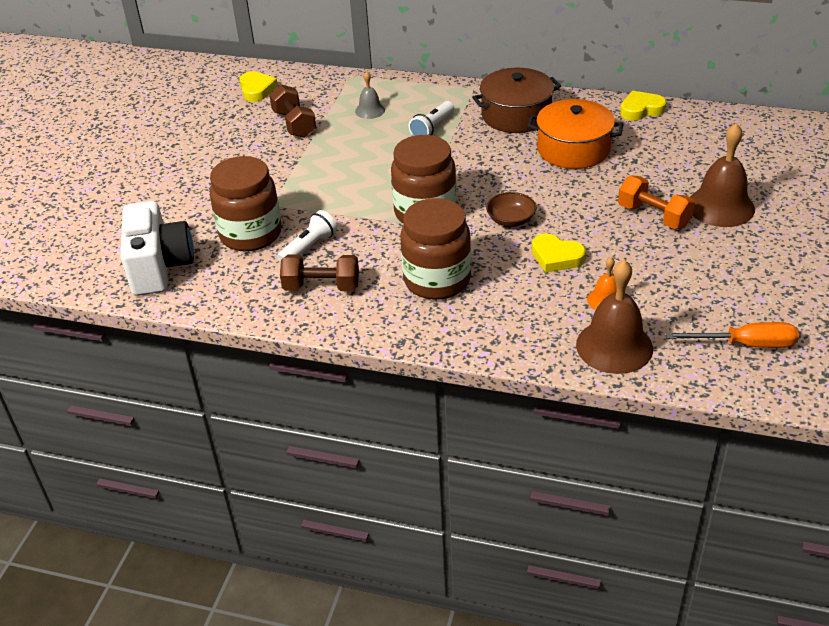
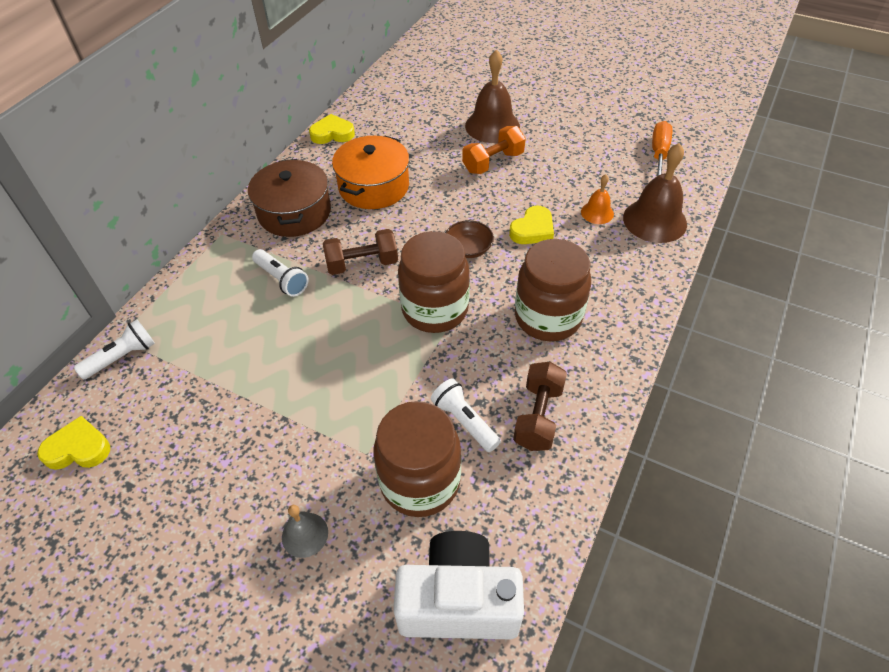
camera: 80 degrees left, 10 degrees up
(294, 124) = (196, 411): brown dumbbell -> brown dumbbell (362, 264)
(334, 82) = (122, 357): none -> white flashlight
(370, 110) = (211, 329): grey bell -> grey bell (305, 534)
(641, 109) = (332, 133): yellow heart -> yellow heart turned 90 degrees clockwise

